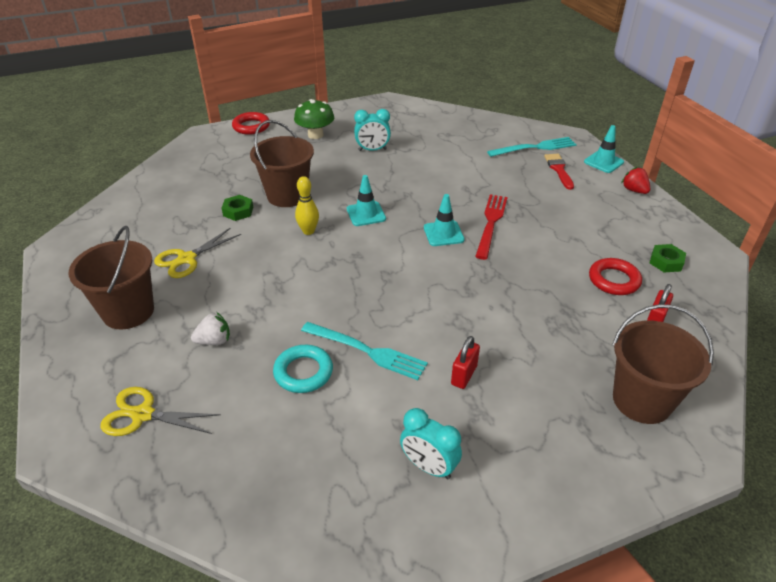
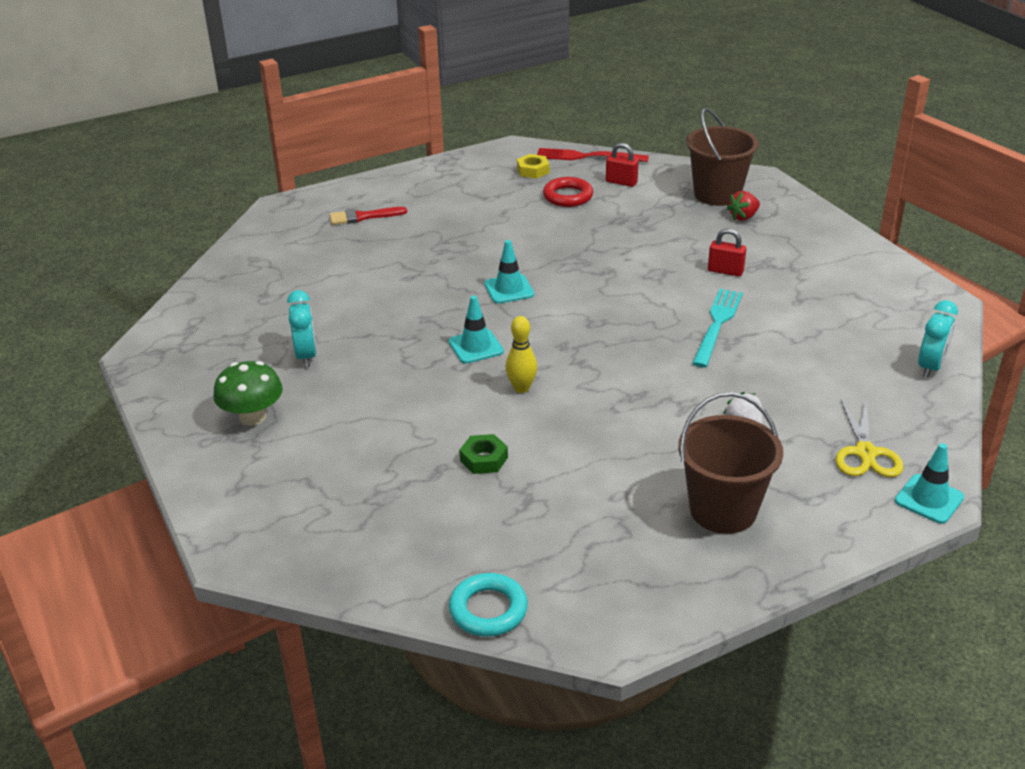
camera: 95 degrees left, 5 degrees down
(186, 259) = (604, 484): yellow scissors -> none
(251, 126) = (212, 496): red ring -> none
(287, 195) = (437, 419): brown bucket -> none
(303, 372) = (762, 359): turquoise ring -> turquoise ring (488, 610)
(429, 466) = (832, 284): turquoise clock -> turquoise clock (930, 367)
(491, 223) = (483, 260): red fork -> red fork (587, 156)
(535, 147) = (308, 230): turquoise fork -> none
(603, 162) = (345, 189): turquoise traffic cone -> turquoise traffic cone (929, 499)
(634, 190) = (407, 176): red strawberry -> red strawberry (743, 217)
(666, 262) = (533, 170): green nut -> yellow nut

